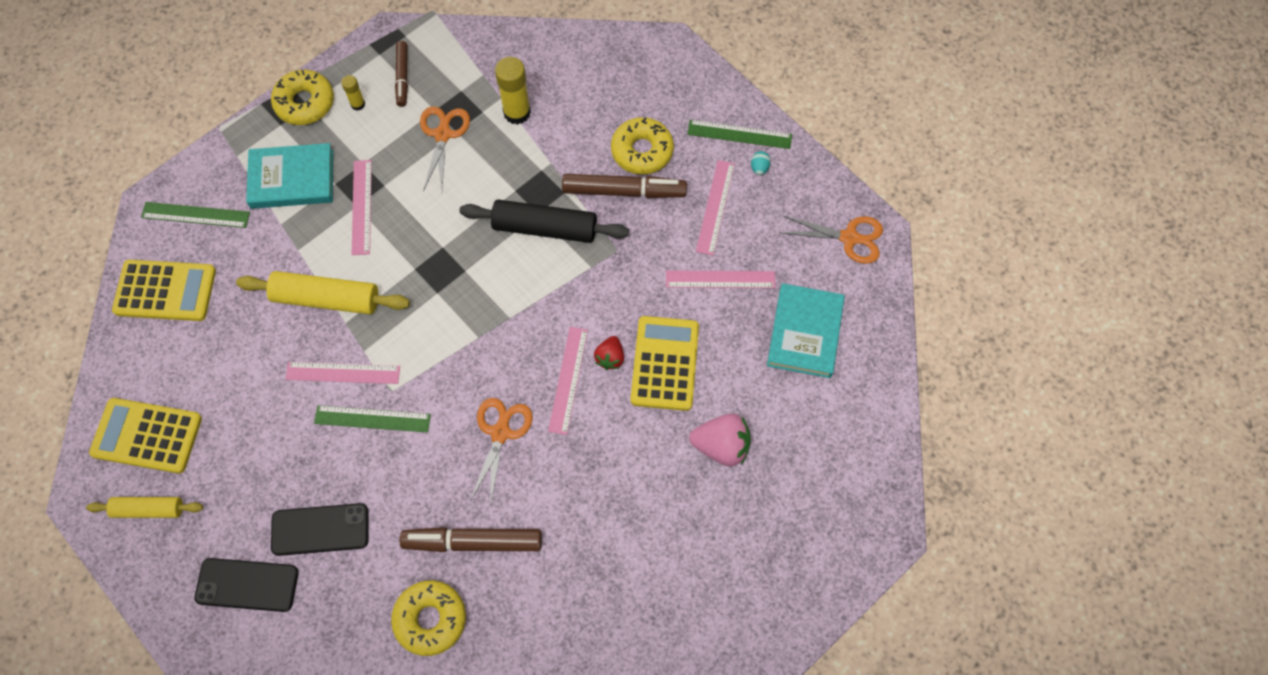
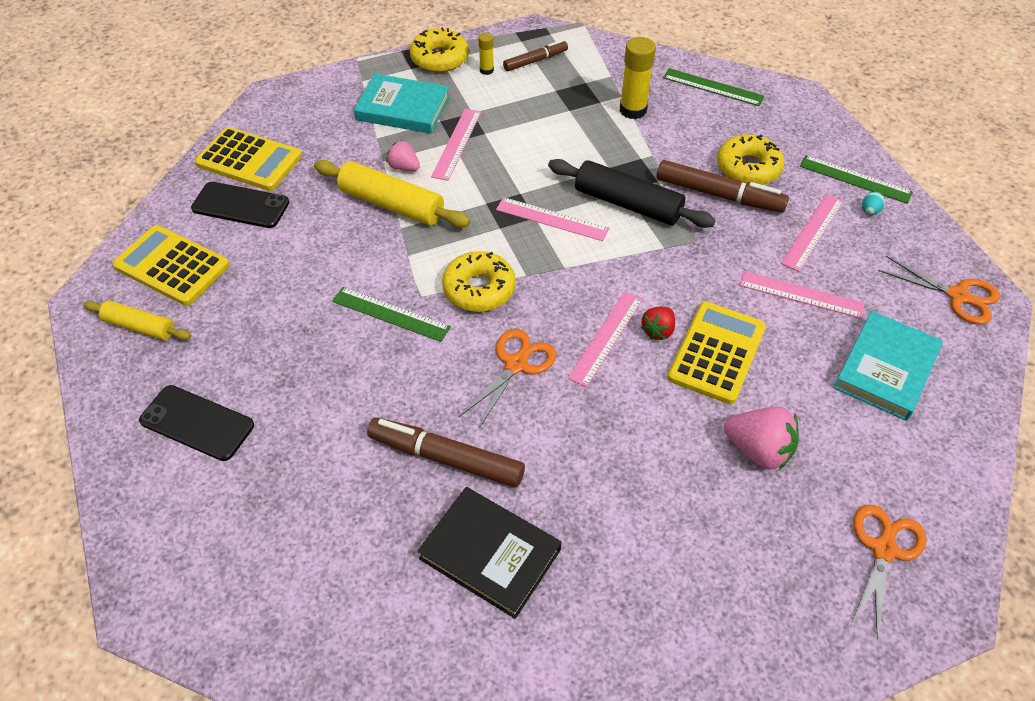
camera: 20 degrees right, 15 degrees down
(195, 215) = (305, 112): green ruler -> green ruler (713, 87)
(320, 529) = (294, 396): black phone -> black phone (240, 205)
(321, 251) = (404, 167): none -> pink strawberry
(343, 373) = (379, 267): pink ruler -> pink ruler (552, 219)
(402, 77) = (535, 61): brown marker -> brown marker turned 135 degrees counterclockwise
(430, 619) = (368, 519): yellow donut -> yellow donut (479, 289)
(443, 134) = (555, 109): orange scissors -> orange scissors (883, 550)
(538, 613) = (490, 554): none -> black book

